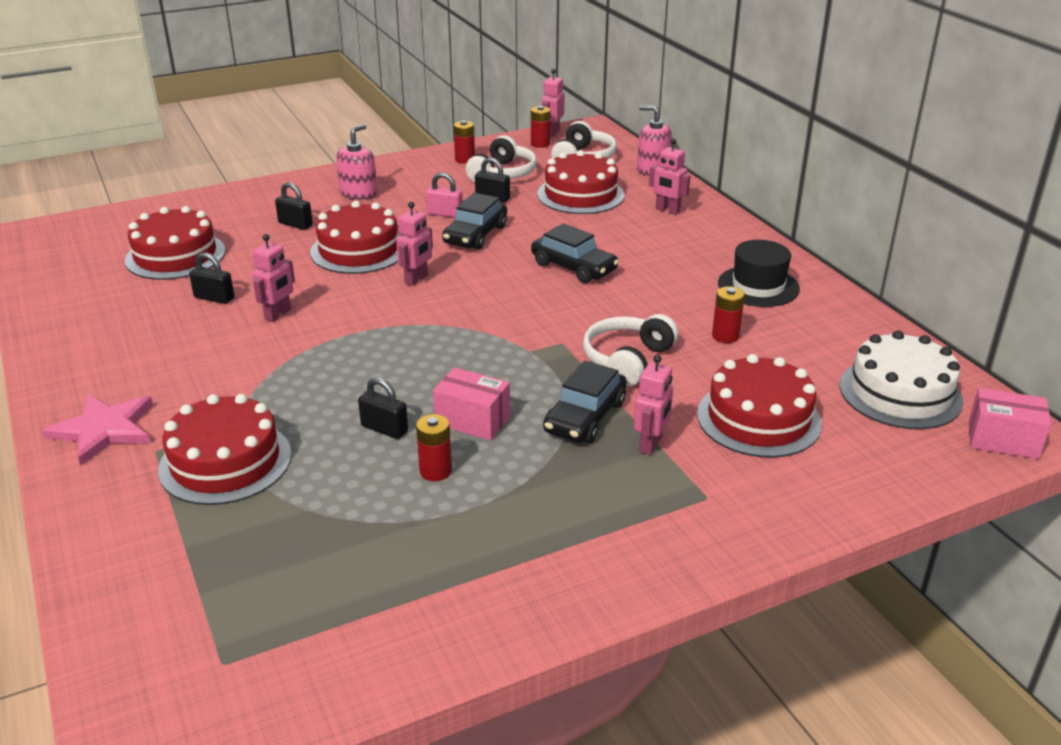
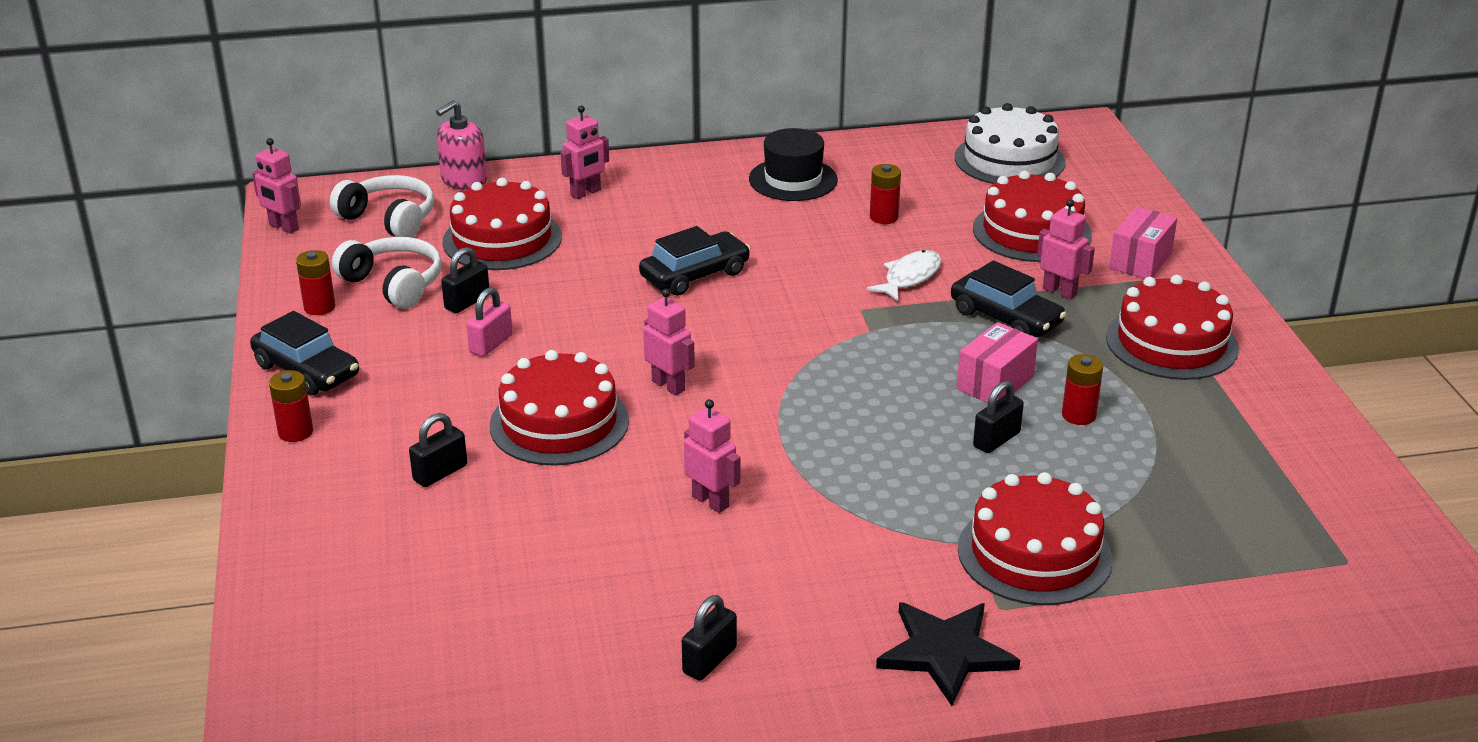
camera: 75 degrees left, 0 degrees up
(104, 430) = (945, 652): pink star -> black star
(175, 255) = (476, 594): red cake -> red cake (1171, 343)
(214, 298) = (636, 556): black padlock -> black padlock (709, 660)
(358, 193) = (369, 408): pink soap dispenser -> none
(475, 235) = (569, 329): black car -> black car (306, 370)
(540, 144) = (315, 242): red battery -> red battery (295, 432)
(627, 360) = (909, 277): white headphones -> white fish
(1002, 440) = (1088, 138): pink box -> pink box (1140, 261)

